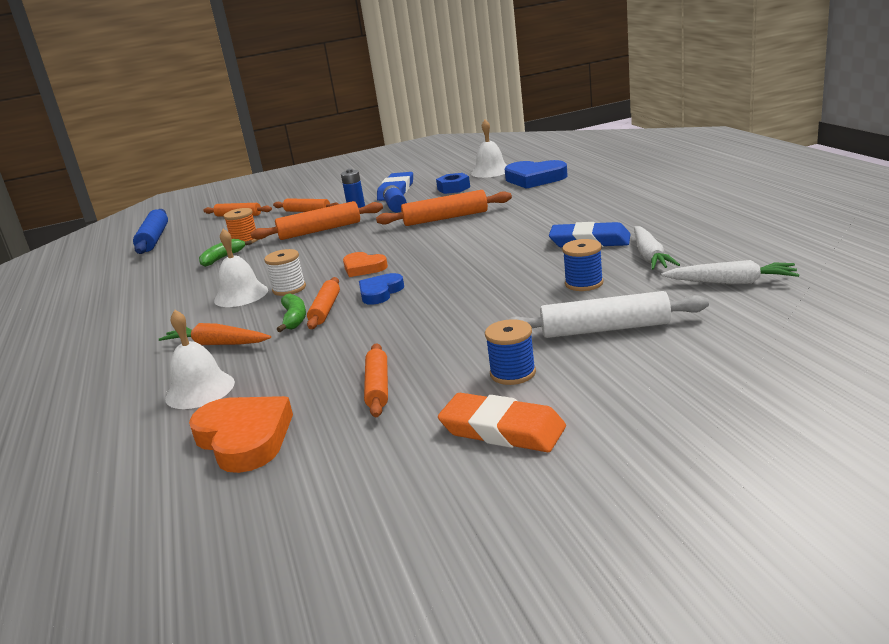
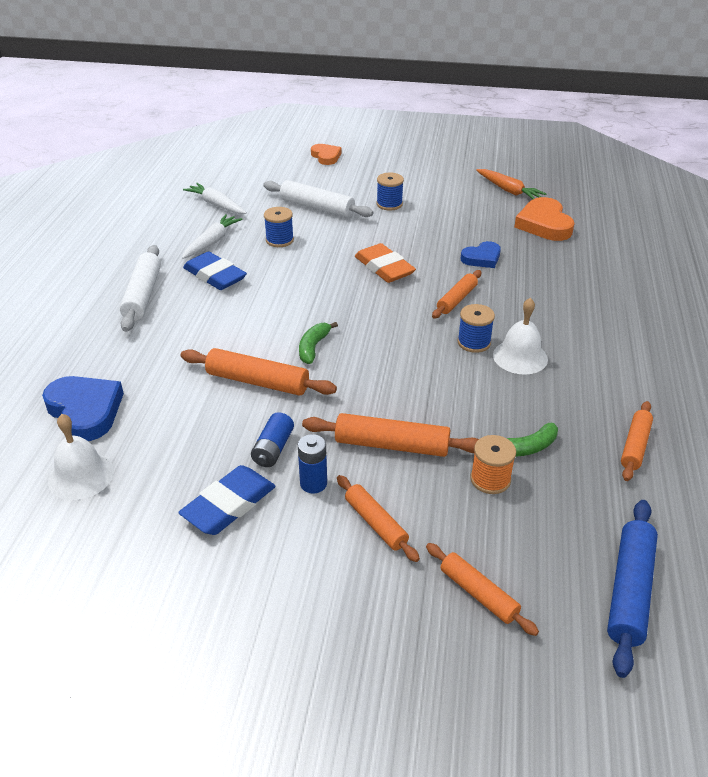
camera: 155 degrees left, 15 degrees up
(200, 390) = (567, 265): white bell -> none
(217, 344) = (551, 302): orange carrot -> orange carrot (508, 190)
(289, 289) = (474, 342): white spool -> blue spool
(294, 319) = (484, 301): green banana -> green banana (313, 347)
(363, 268) = (396, 338): orange heart -> orange heart (326, 156)
(377, 387) = (461, 224): orange rolling pin -> orange rolling pin (635, 446)
(380, 292) = (406, 298): blue heart -> blue heart (482, 258)
(453, 188) = (172, 454): blue nut -> none
(502, 430) = (422, 184): orange eraser -> orange eraser (384, 267)
(621, 213) = (143, 295): none -> white rolling pin

